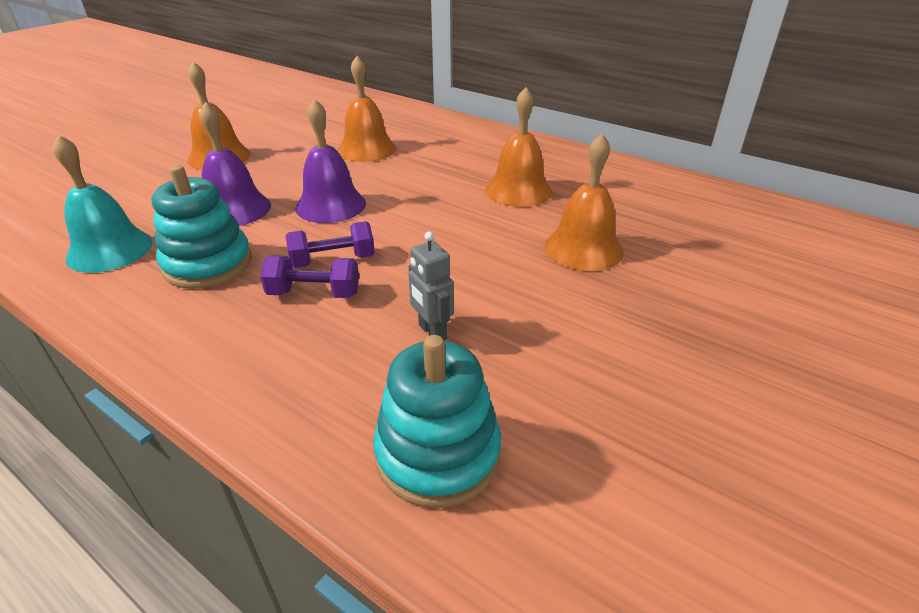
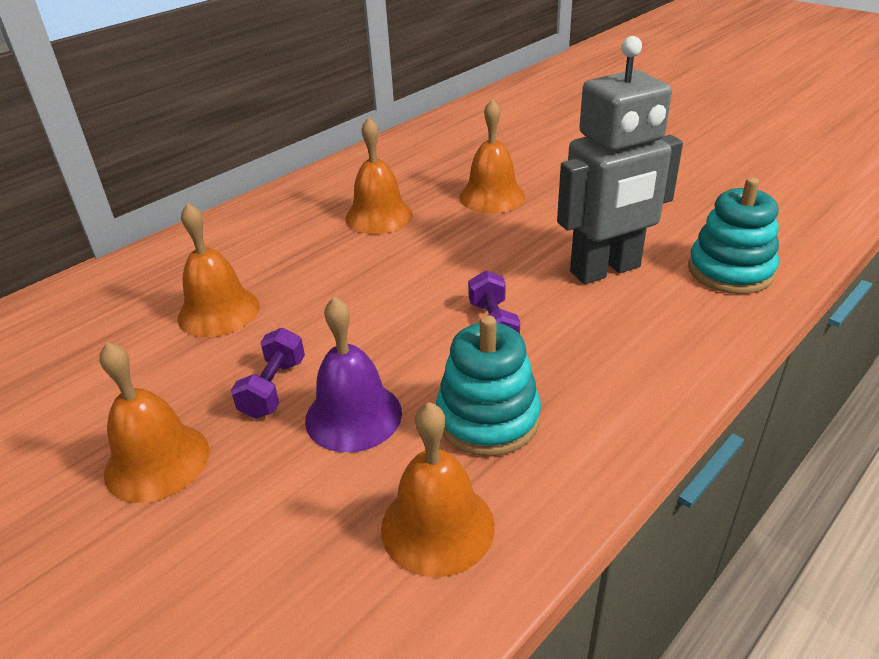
camera: 80 degrees left, 0 degrees up
(110, 250) = (437, 526): turquoise bell -> orange bell
(314, 293) = (550, 334): purple dumbbell -> purple dumbbell (273, 388)
(331, 205) = (370, 333): purple bell -> none
(432, 332) = (606, 270): grey robot -> grey robot, size x2.39

